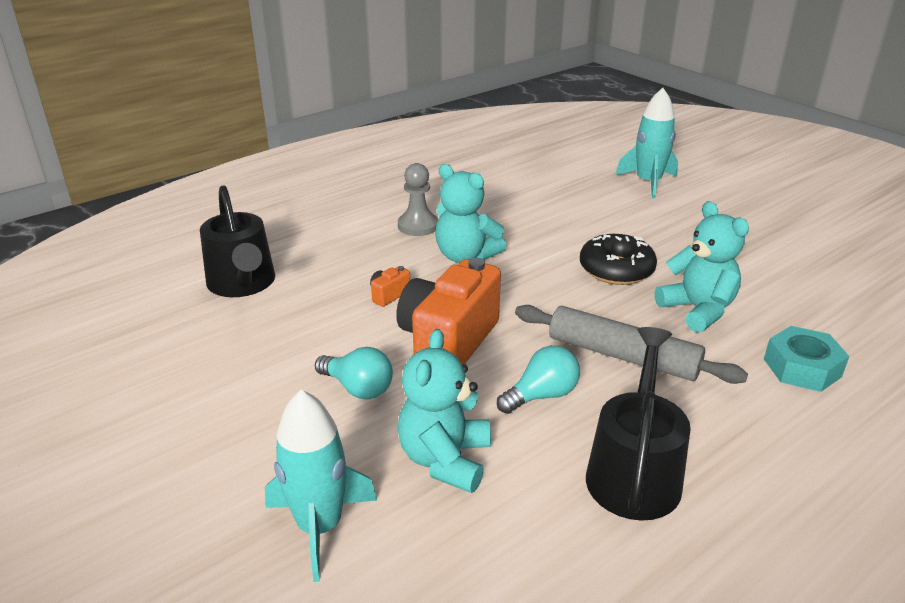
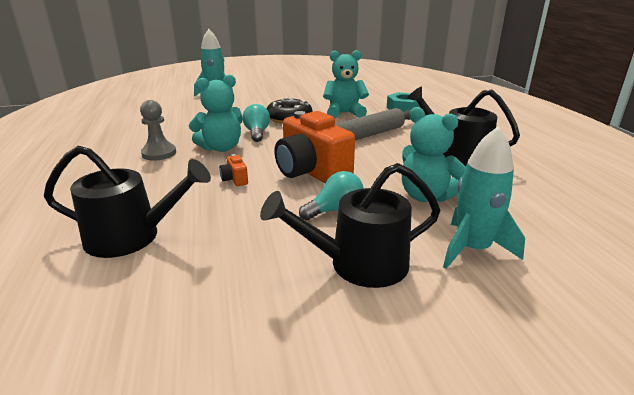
camera: 65 degrees left, 5 degrees down
(249, 436) = (359, 264): none -> black watering can
(541, 395) = (385, 160): turquoise light bulb -> turquoise light bulb (257, 133)

